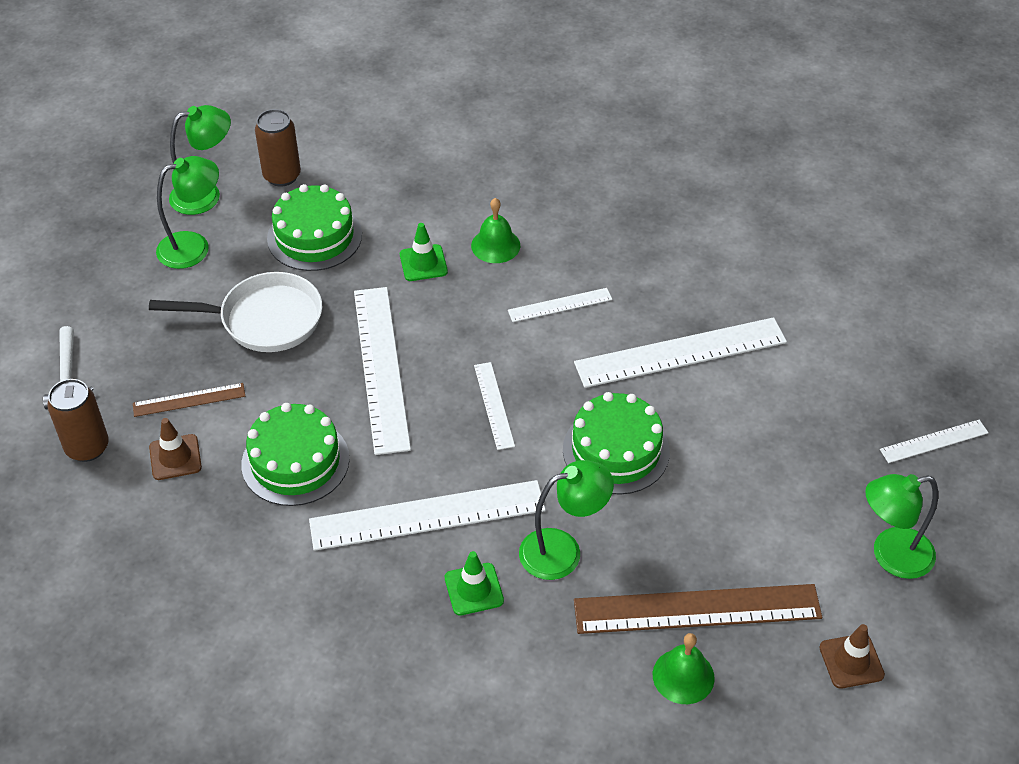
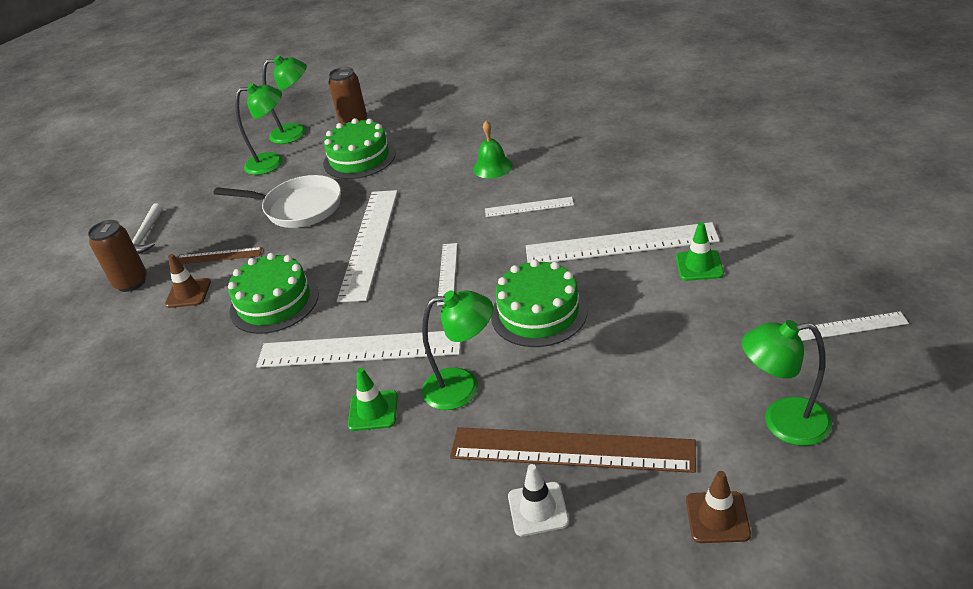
camera: 20 degrees right, 10 degrees down
(423, 263) = (432, 176): green traffic cone -> green traffic cone (699, 265)
(683, 676) = (538, 509): green bell -> white traffic cone

